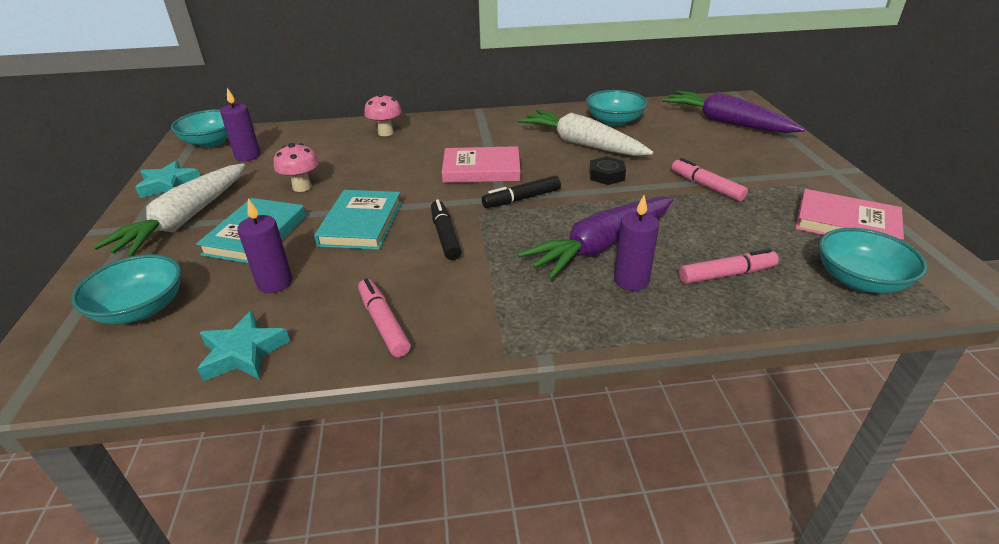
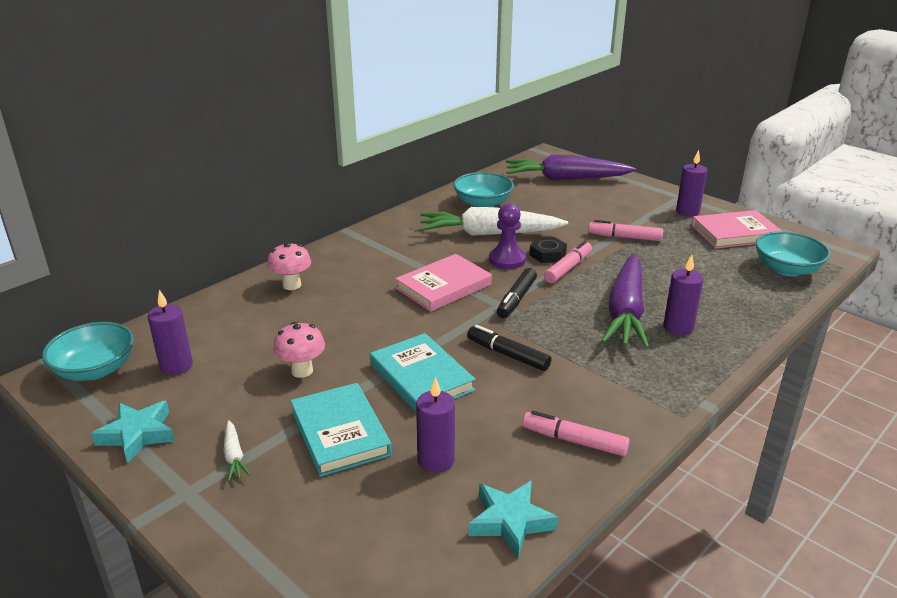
camera: 40 degrees left, 5 degrees down
(141, 309) = (353, 548): turquoise bowl -> none
(186, 220) = (234, 456): white carrot -> white carrot, size x0.40
(564, 168) = (507, 260): none -> purple pawn
(726, 274) = (721, 297): pink marker -> pink marker (568, 268)
(818, 186) = (687, 212): none -> purple candle

